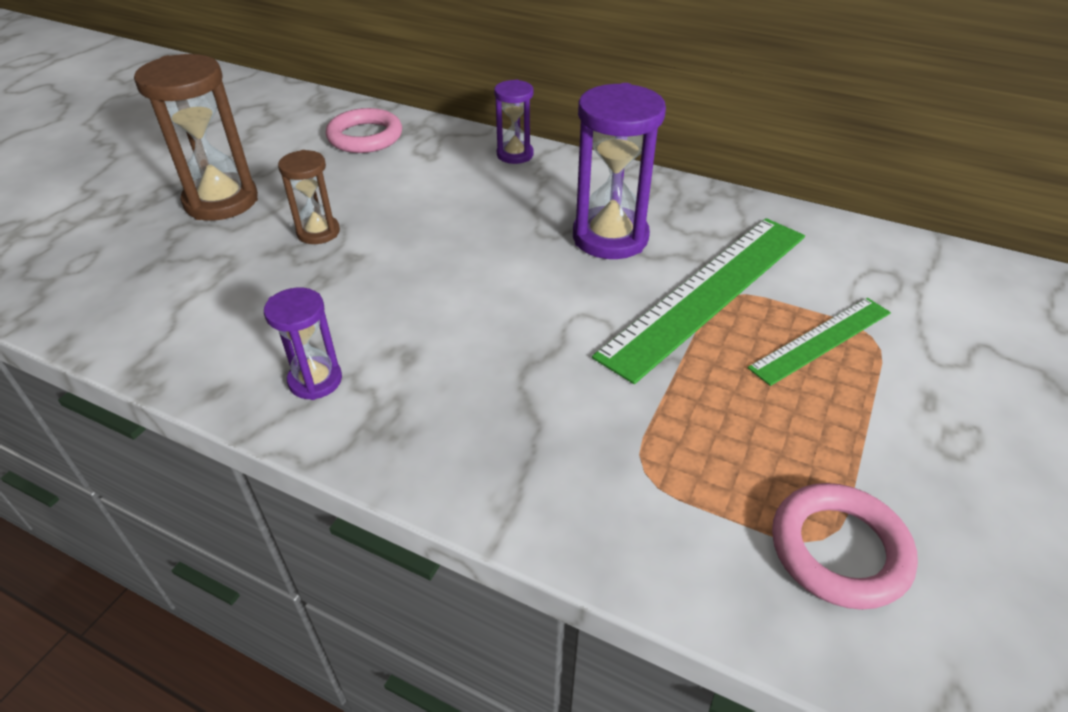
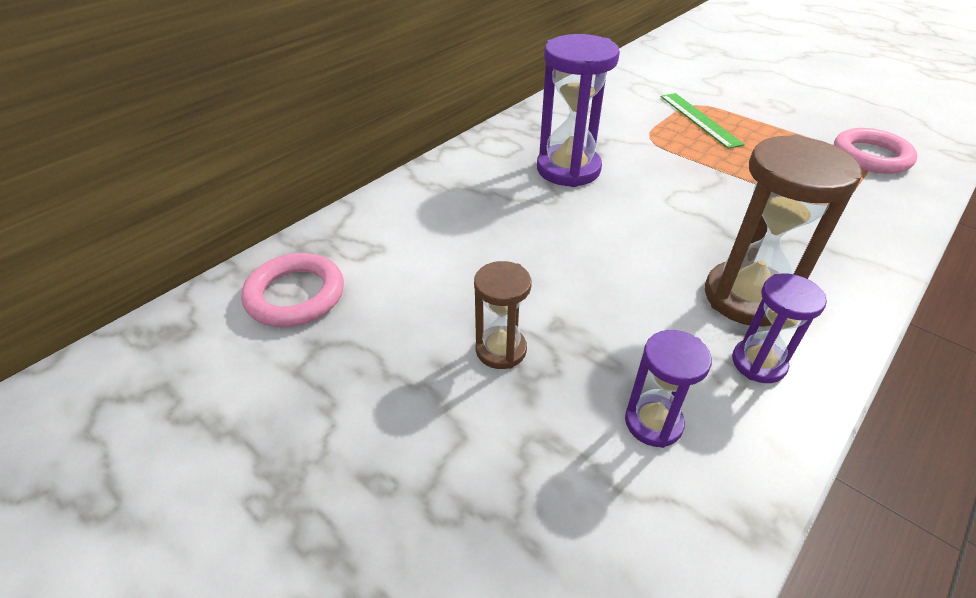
camera: 75 degrees left, 0 degrees up
(221, 201) = (384, 452): brown hourglass -> brown hourglass (746, 297)
(515, 154) = (409, 194): purple hourglass -> purple hourglass (653, 422)
(708, 293) = (647, 144): green ruler -> none

